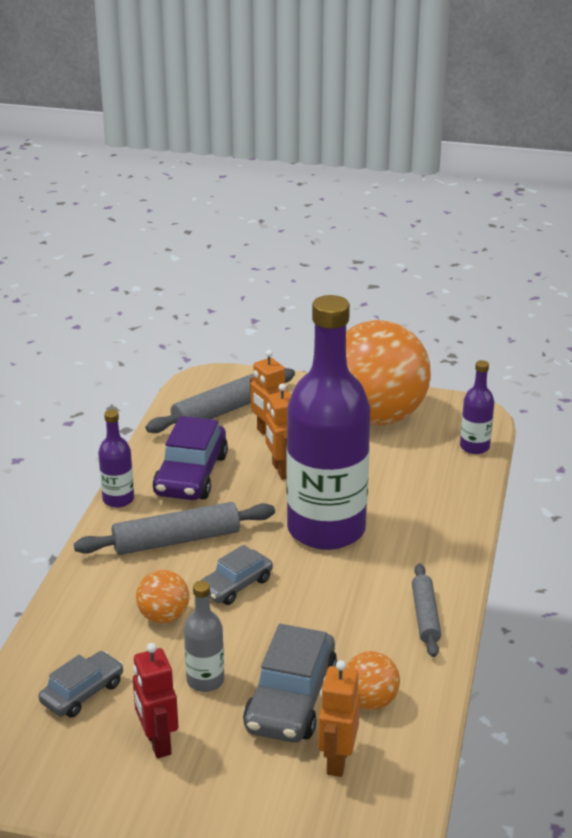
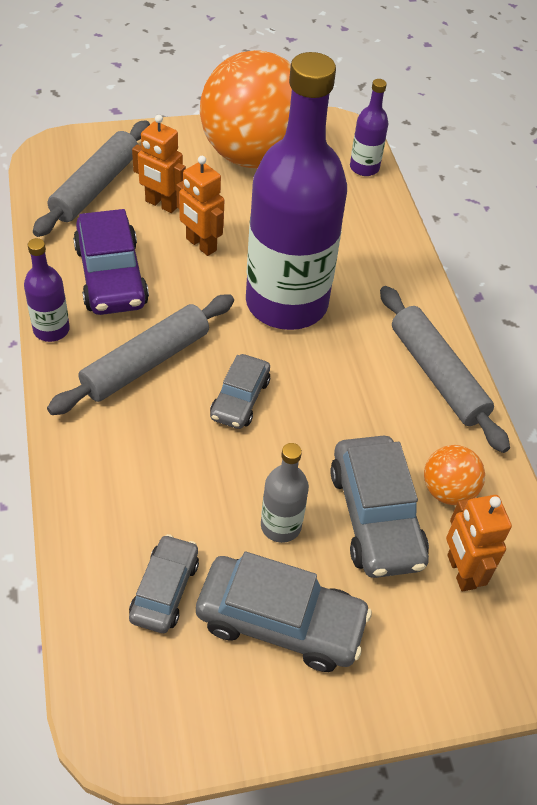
camera: 30 degrees left, 20 degrees up
(157, 743) = (280, 621): red robot -> grey car
(163, 616) = (191, 462): orange ball -> none
(425, 616) = (437, 375): grey rolling pin -> grey rolling pin, size x1.62

